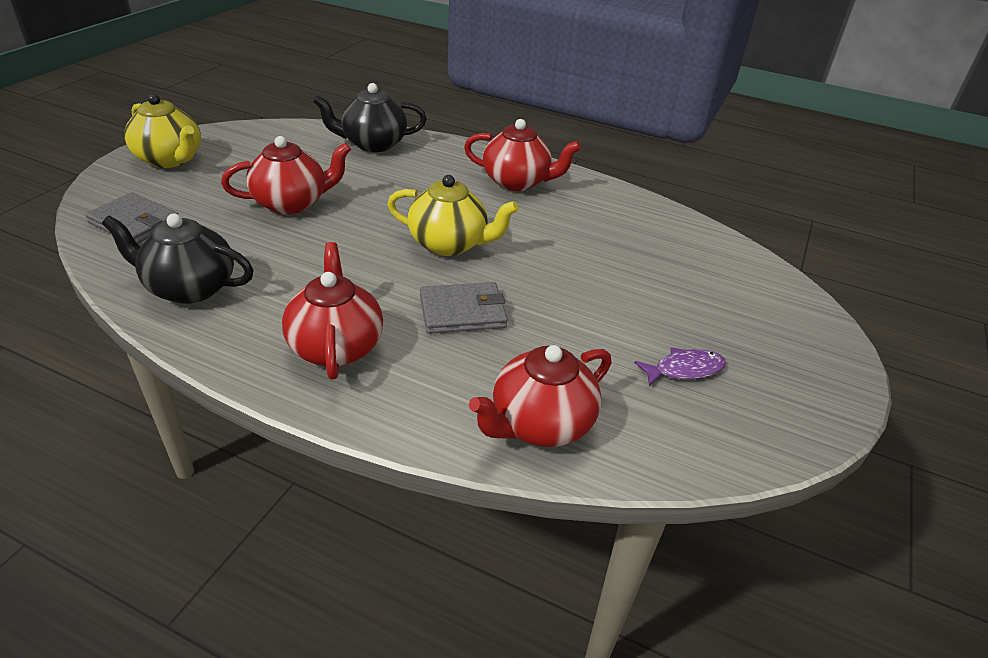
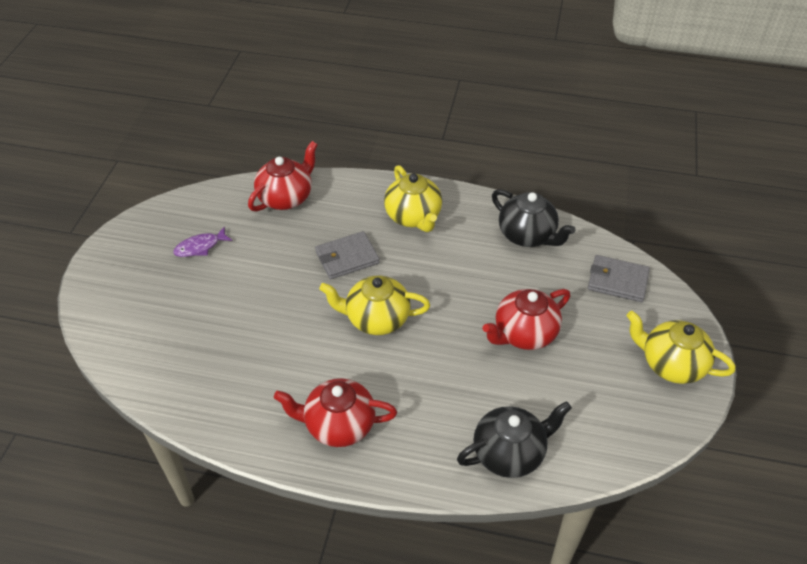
camera: 170 degrees right, 10 degrees up
(189, 288) = (527, 235): black teapot -> black teapot turned 45 degrees clockwise
(336, 346) = (413, 217): red teapot -> yellow teapot

